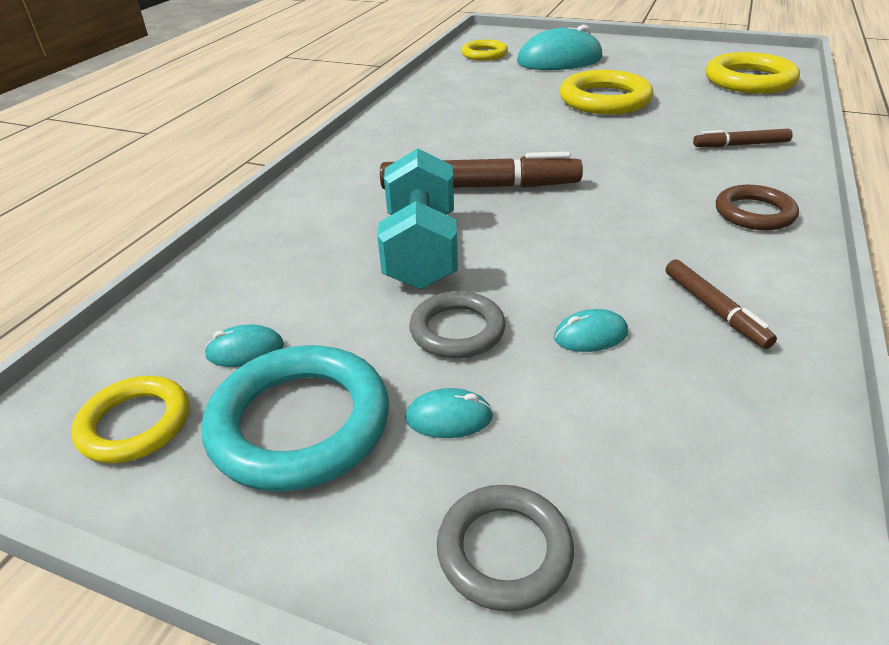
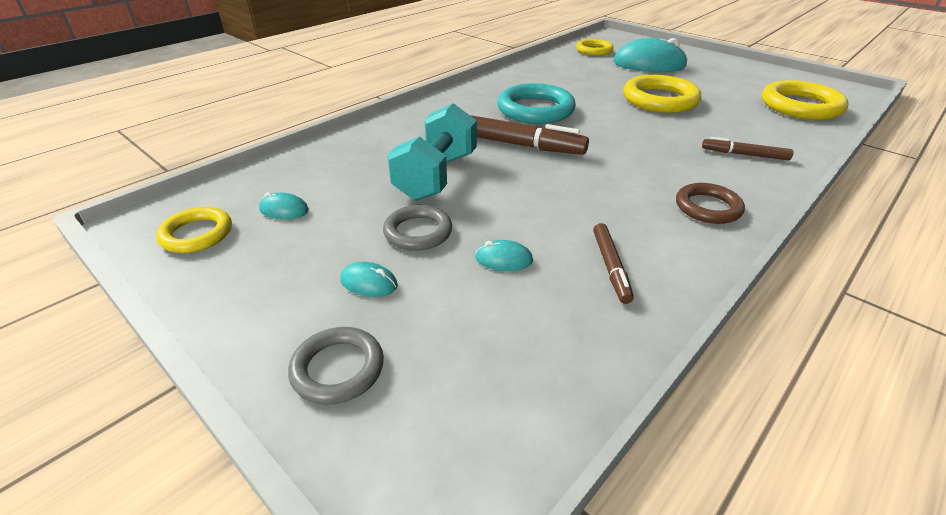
camera: 20 degrees right, 0 degrees up
(300, 423) = (281, 260): turquoise ring -> turquoise ring (535, 109)

